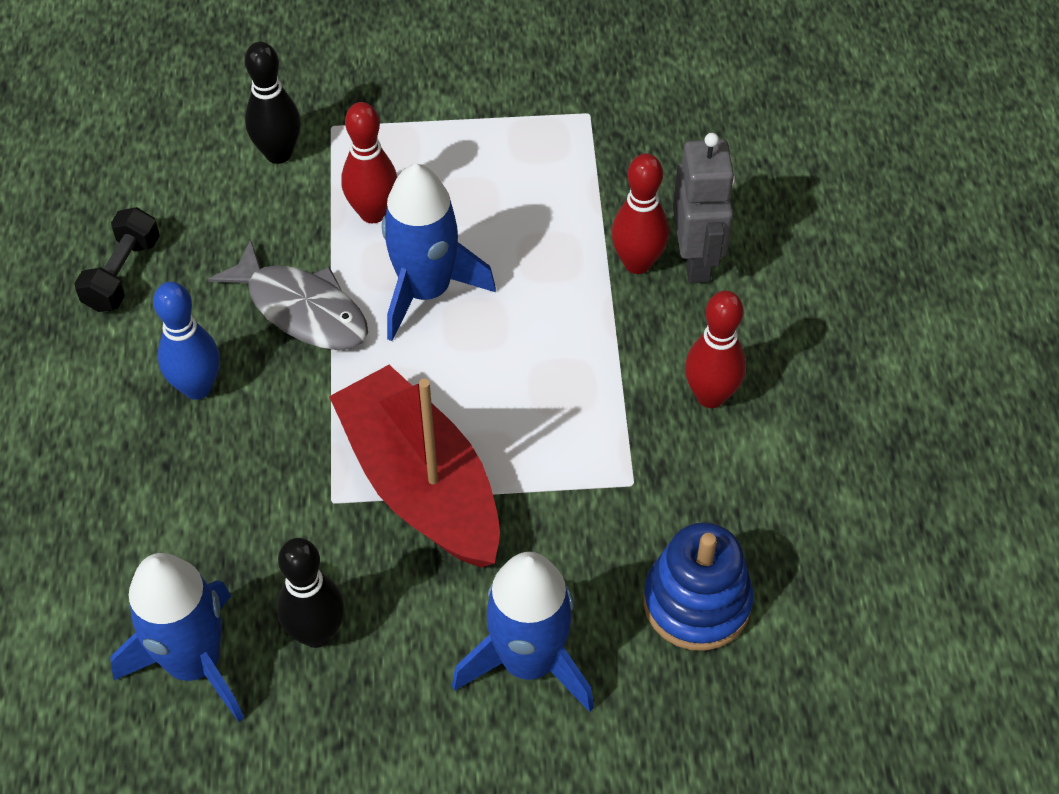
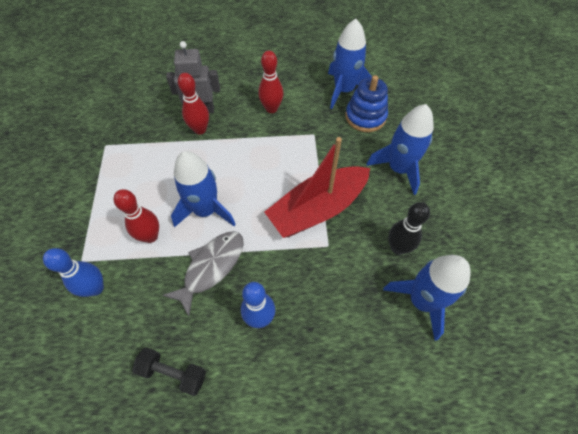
camera: 90 degrees left, 5 degrees up
(278, 154) = (96, 288): black bowling pin -> blue bowling pin
(790, 558) = (344, 90): none -> blue rocket

